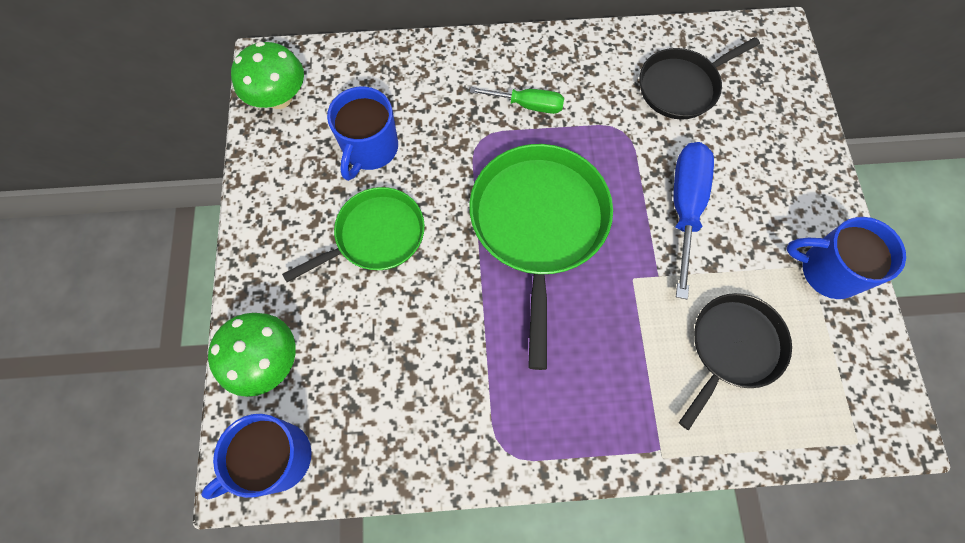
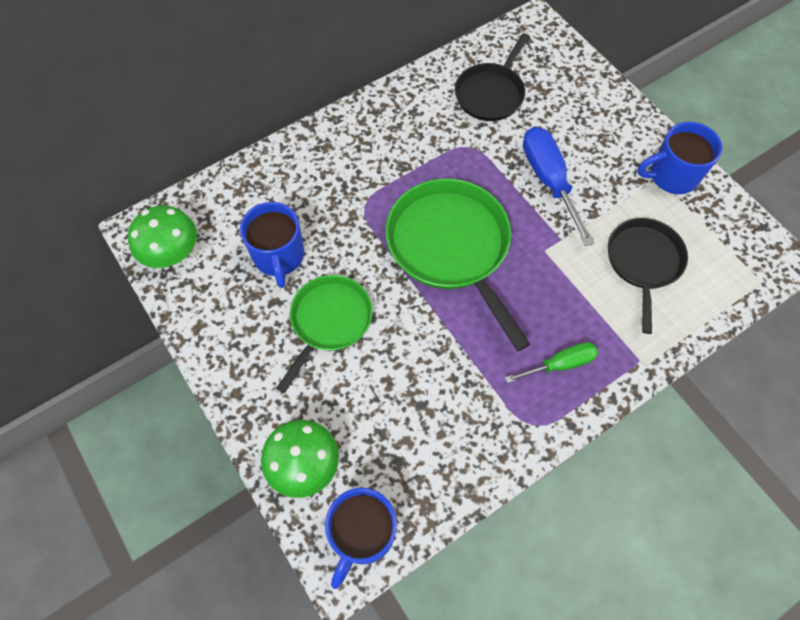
camera: 30 degrees left, 5 degrees down
(528, 105) = (384, 161): green screwdriver -> green screwdriver (560, 364)

